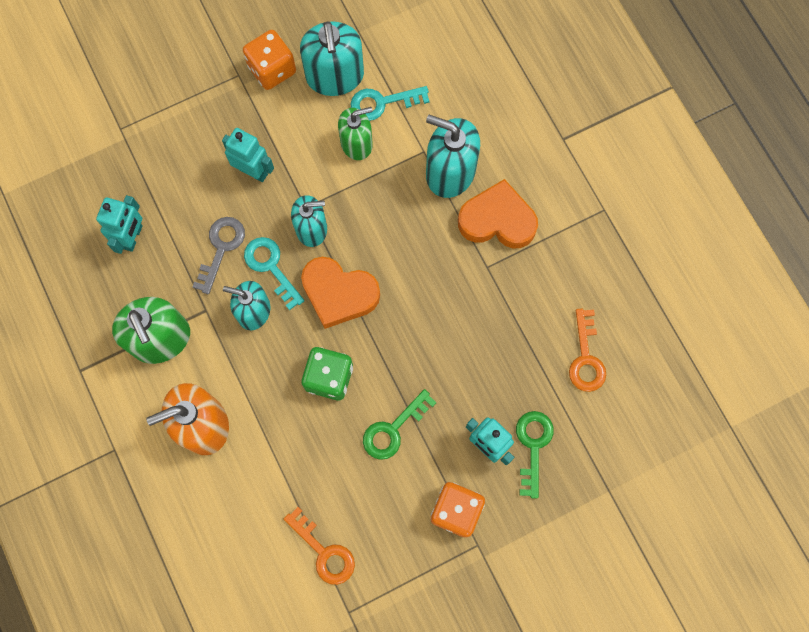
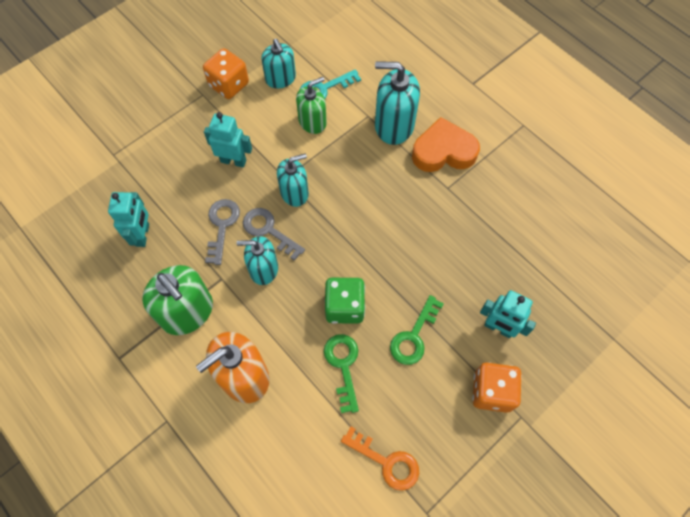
camera: 15 degrees left, 10 degrees down
(271, 267) = (268, 230): turquoise key -> grey key
(335, 76) = (280, 79): turquoise soap dispenser -> turquoise soap dispenser, size x0.66
(339, 294) = (332, 237): orange heart -> none
(533, 446) = (537, 319): green key -> green key (343, 365)
(586, 358) = (553, 237): orange key -> none

